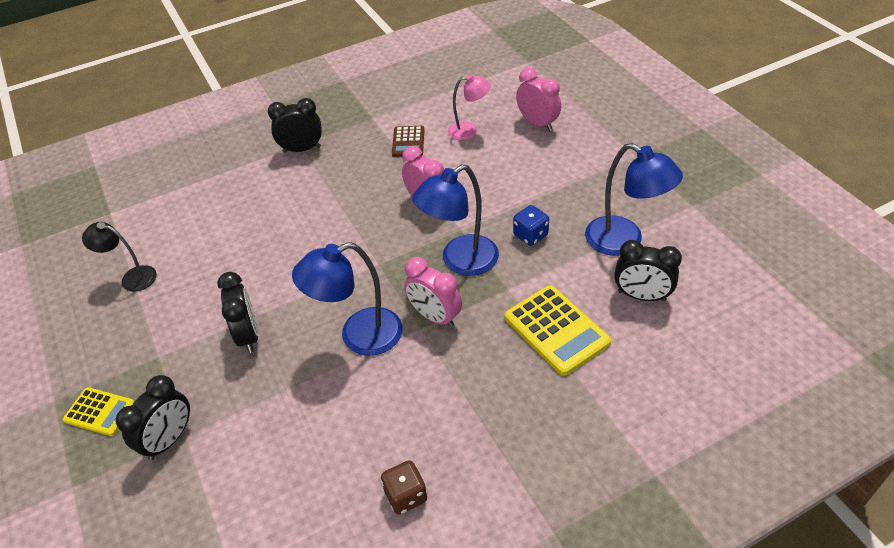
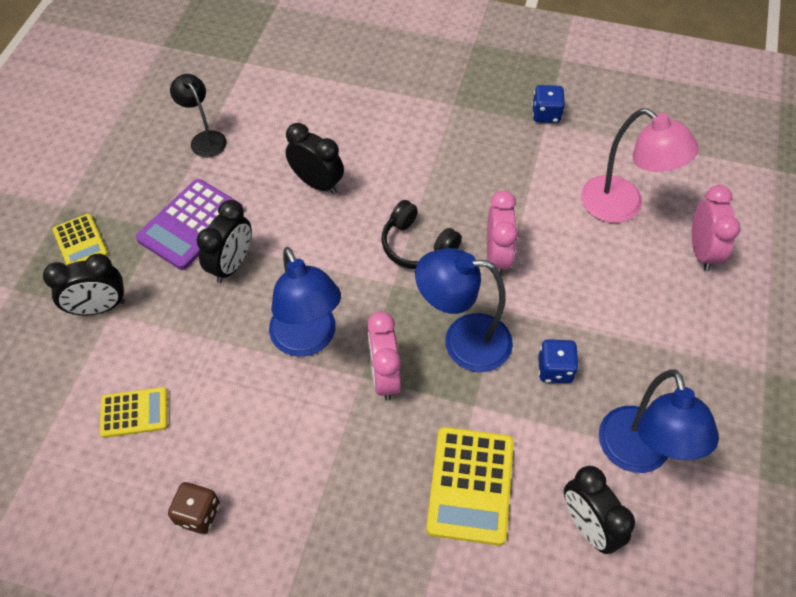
camera: 40 degrees right, 10 degrees up
(185, 335) = (191, 224): none -> purple calculator
(281, 479) = (134, 413): none -> yellow calculator
(302, 149) = (449, 111): black clock -> black clock (317, 183)
(359, 336) = (308, 340): blue lamp -> blue lamp turned 135 degrees counterclockwise
(367, 113) = (546, 114): none -> blue dice
(369, 233) = (417, 246): none -> black headphones
(408, 142) = (551, 175): brown calculator -> none
(469, 130) = (622, 207): pink lamp -> pink lamp, size x1.61

